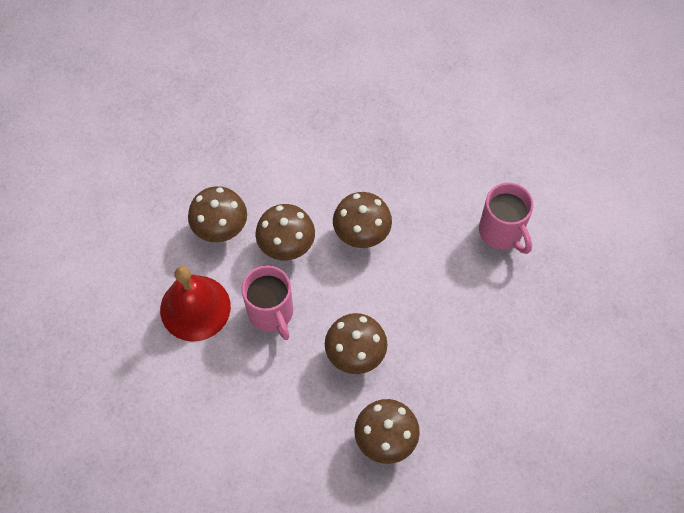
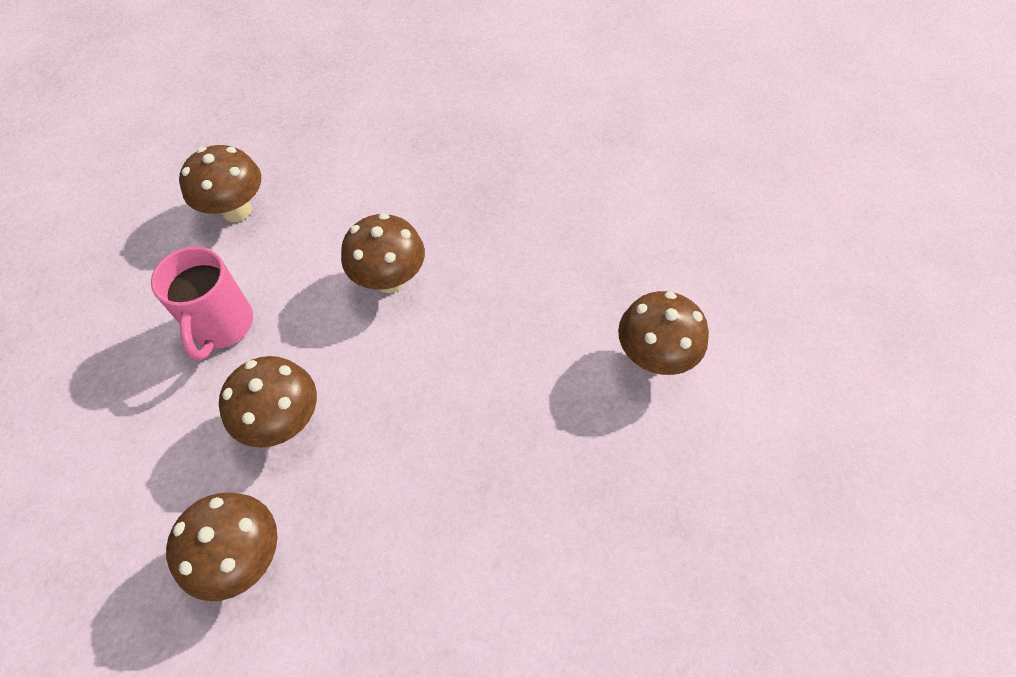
camera: 25 degrees right, 5 degrees down
(195, 308) = (143, 283): red bell -> none
(286, 246) = (294, 258): brown mushroom -> brown mushroom (653, 357)
(501, 232) = (568, 348): pink mug -> none

